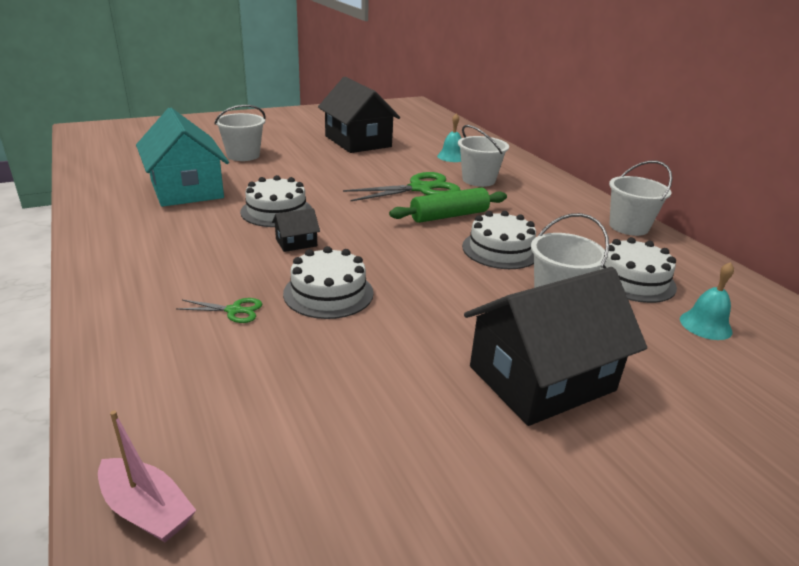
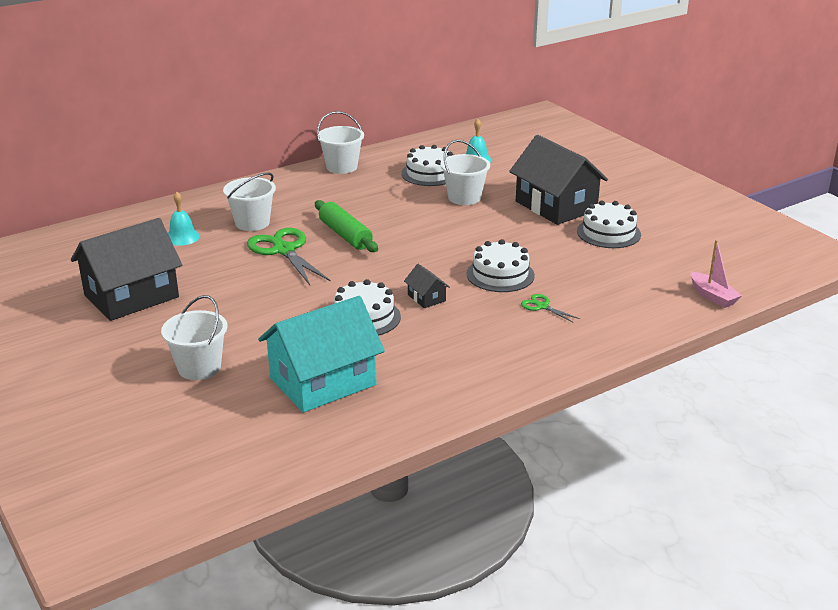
camera: 95 degrees left, 0 degrees up
(146, 510) = (712, 296): pink boat -> pink boat turned 120 degrees clockwise
(234, 310) = (542, 306): green scissors -> green scissors turned 45 degrees counterclockwise
(500, 250) = (403, 215): white cake -> white cake (608, 233)

